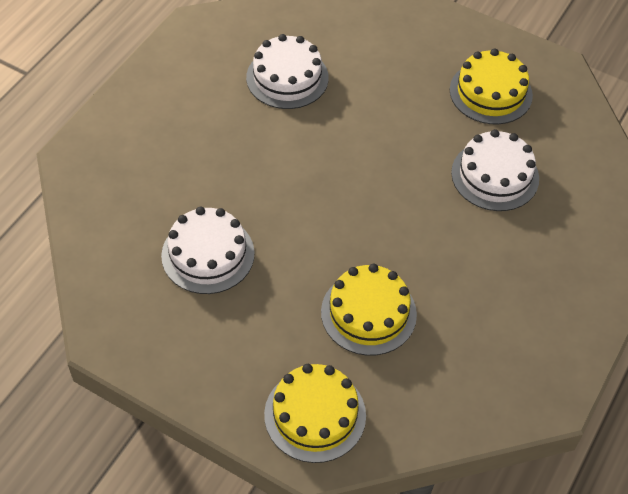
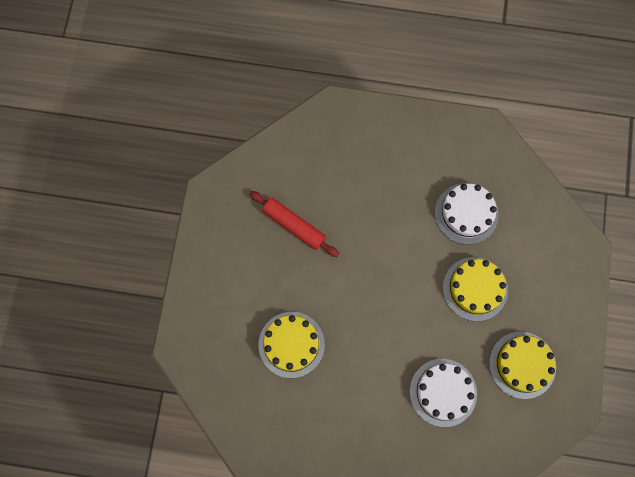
camera: 70 degrees right, 20 degrees up
(208, 254) = (294, 225): white cake -> red rolling pin
(315, 415) = (206, 338): yellow cake -> yellow cake (475, 289)

